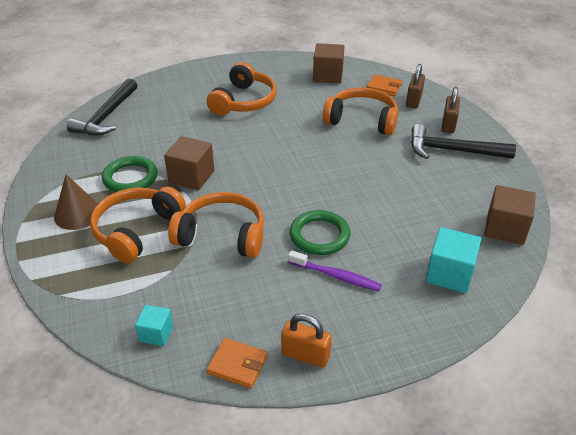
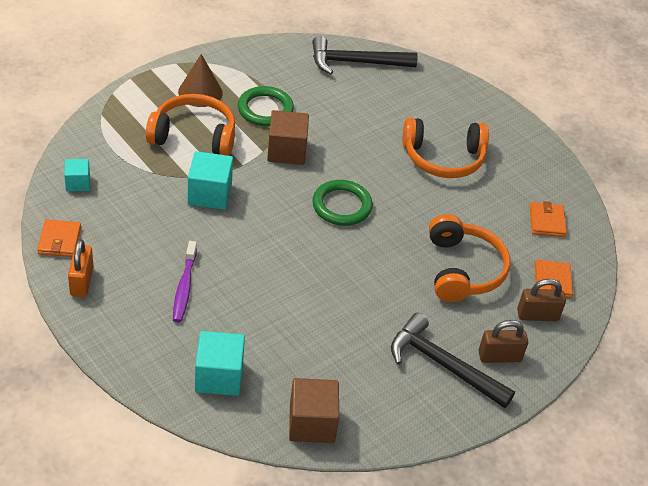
camera: 65 degrees right, 5 degrees up
(222, 235) = (209, 194): orange headphones -> turquoise cube
(319, 235) = (237, 265): green ring -> green ring (342, 206)
(328, 76) = (547, 221): brown cube -> orange wallet
(452, 150) = (443, 364): black hammer -> black hammer turned 45 degrees counterclockwise

